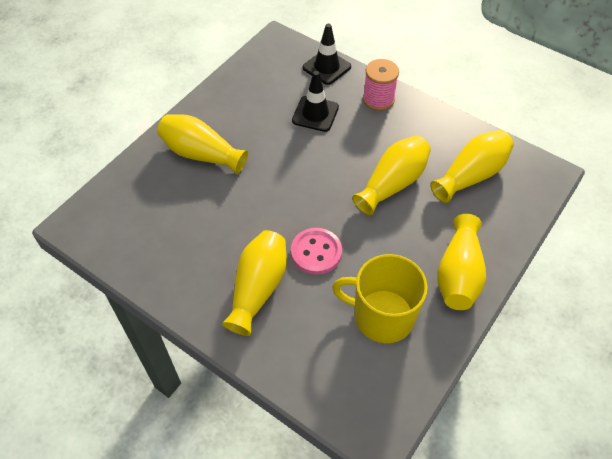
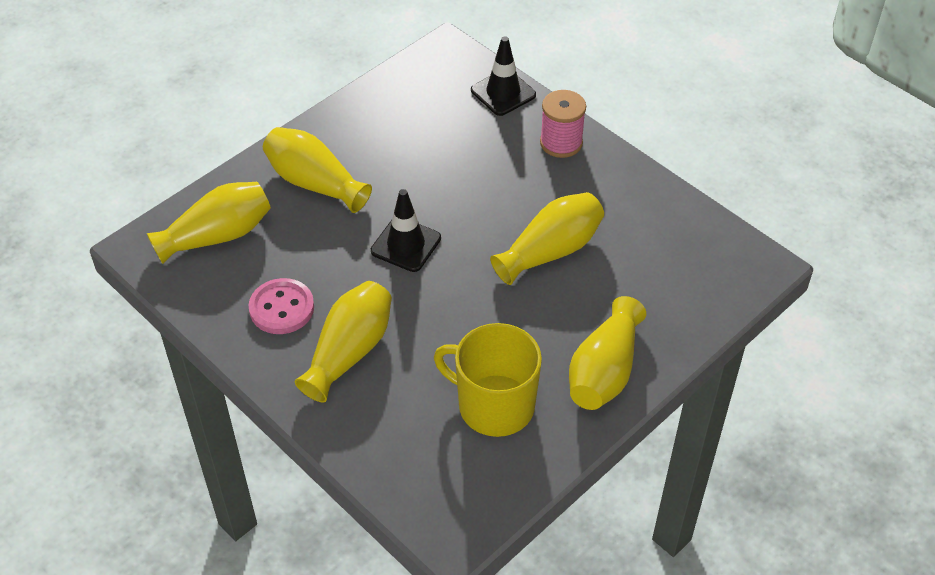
camera: 10 degrees right, 5 degrees down
(315, 114) = (472, 151): black traffic cone -> black traffic cone (406, 245)
(316, 252) = (431, 320): pink button -> pink button (281, 308)
(471, 175) = (656, 254): yellow vase -> yellow vase (217, 236)

